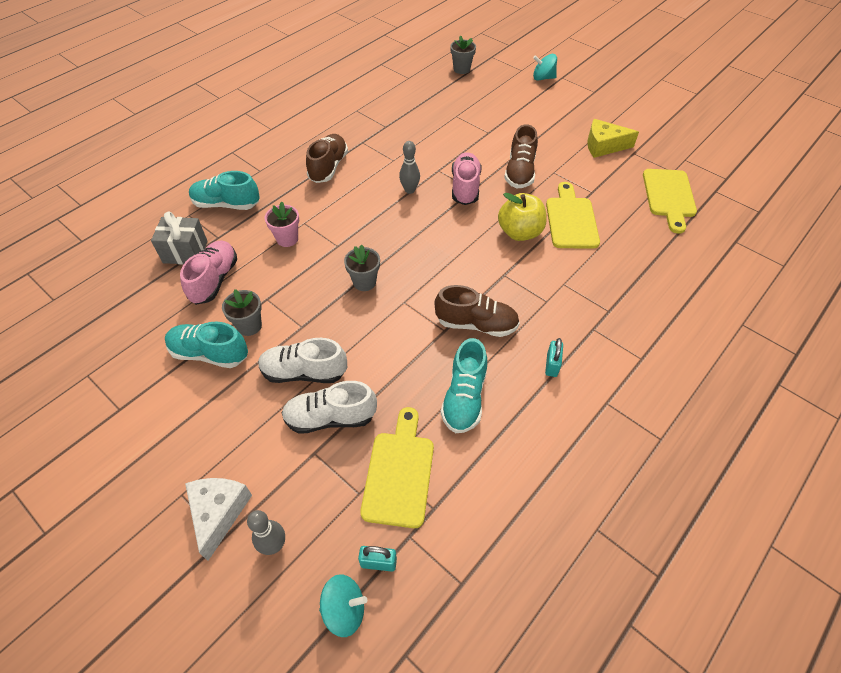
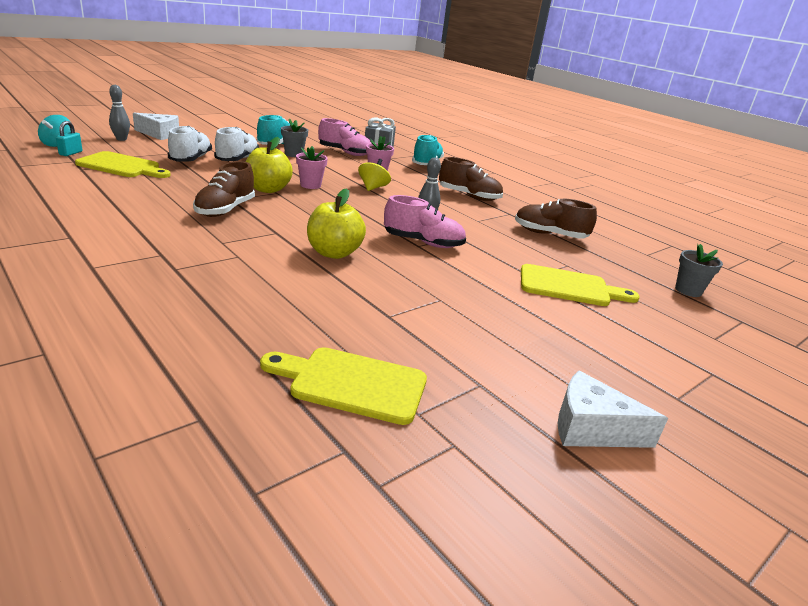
camera: 95 degrees right, 25 degrees down
(343, 235) = (373, 188): none -> yellow spinning top
(364, 282) = (310, 185): grey flower pot -> pink flower pot
(399, 311) = (267, 189): none -> yellow apple
(464, 398) = (155, 192): turquoise shoe -> none
(520, 172) = (445, 277): brown shoe -> brown shoe (549, 234)
(543, 78) = (699, 353): turquoise spinning top -> none
(552, 365) = (143, 226): turquoise padlock -> none
(571, 220) = (339, 286): yellow cutting board -> yellow cutting board (569, 287)
(604, 146) = (502, 358): yellow cheese -> none
(640, 120) = (591, 428): none -> white cheese

